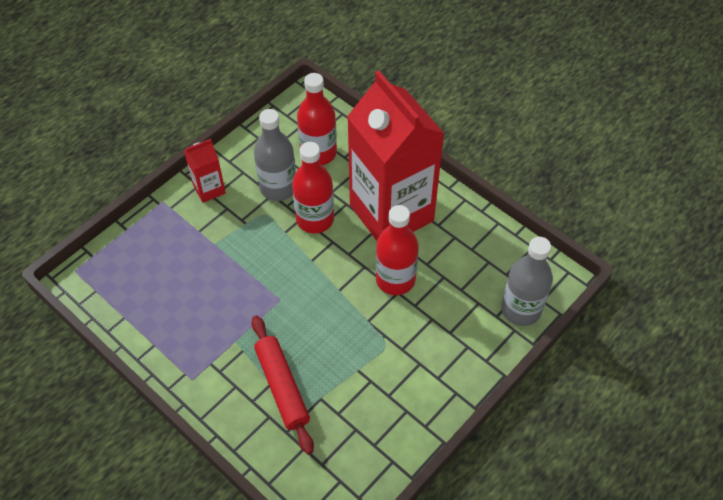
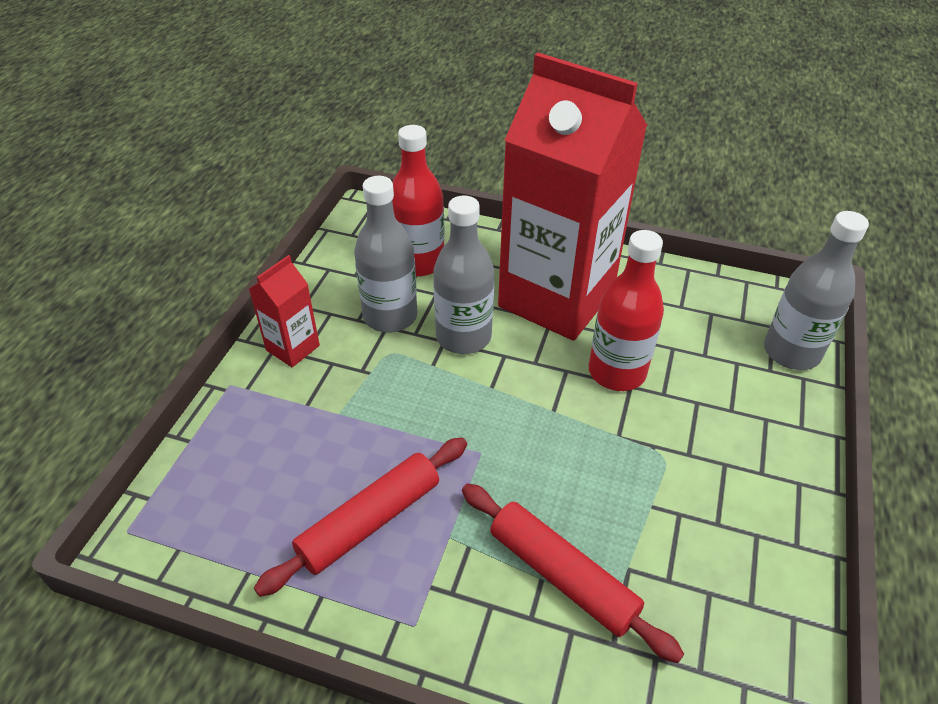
camera: 25 degrees left, 10 degrees down
(198, 315) = (370, 521): none -> red rolling pin
(315, 219) = (463, 337): red bottle -> grey bottle

